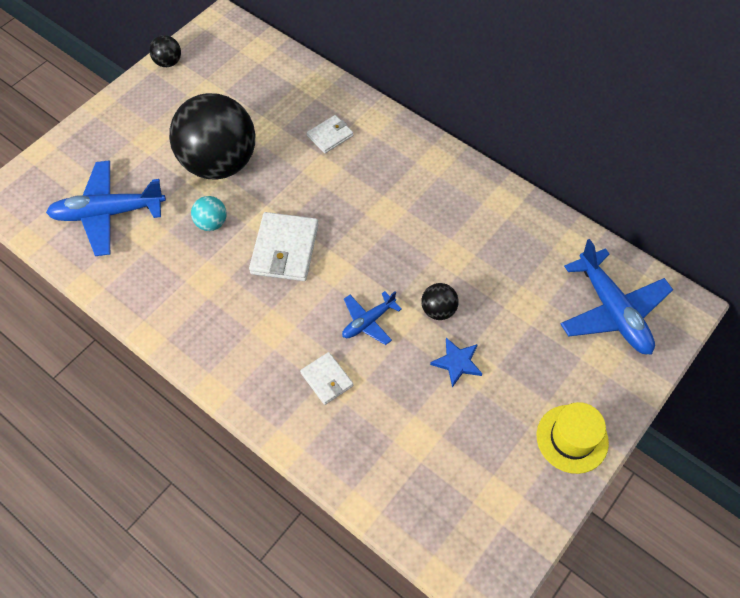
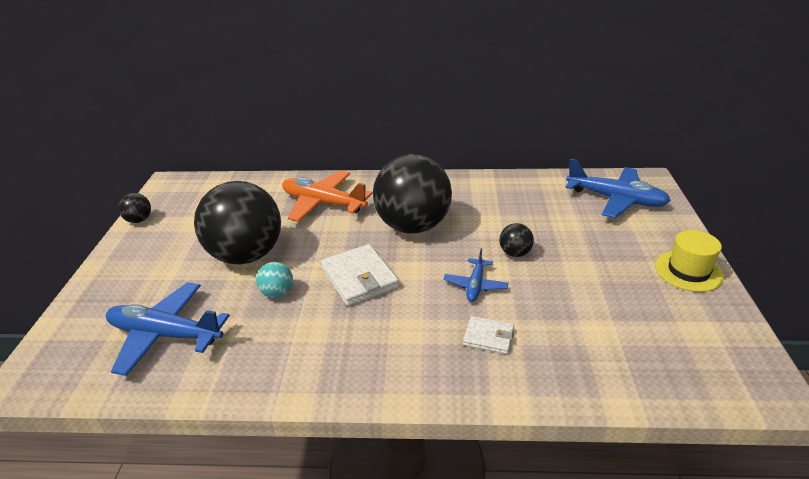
camera: 35 degrees left, 25 degrees down
(108, 213) = (165, 335): blue plane -> blue plane turned 60 degrees clockwise
(330, 136) = (323, 203): white wallet -> orange plane
(382, 217) = (413, 226): none -> black ball
(457, 362) = (565, 273): blue star -> none

